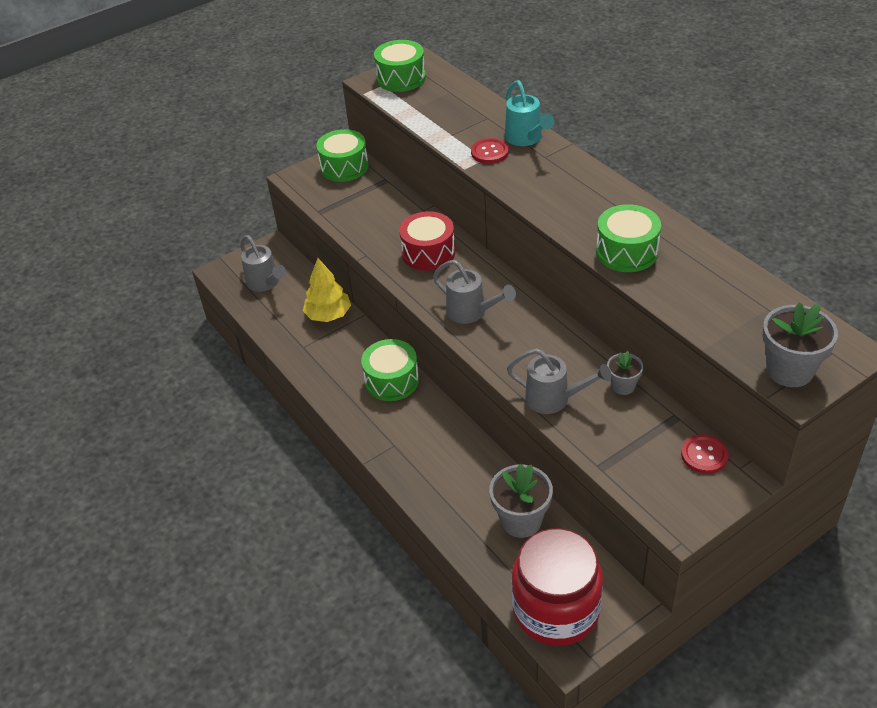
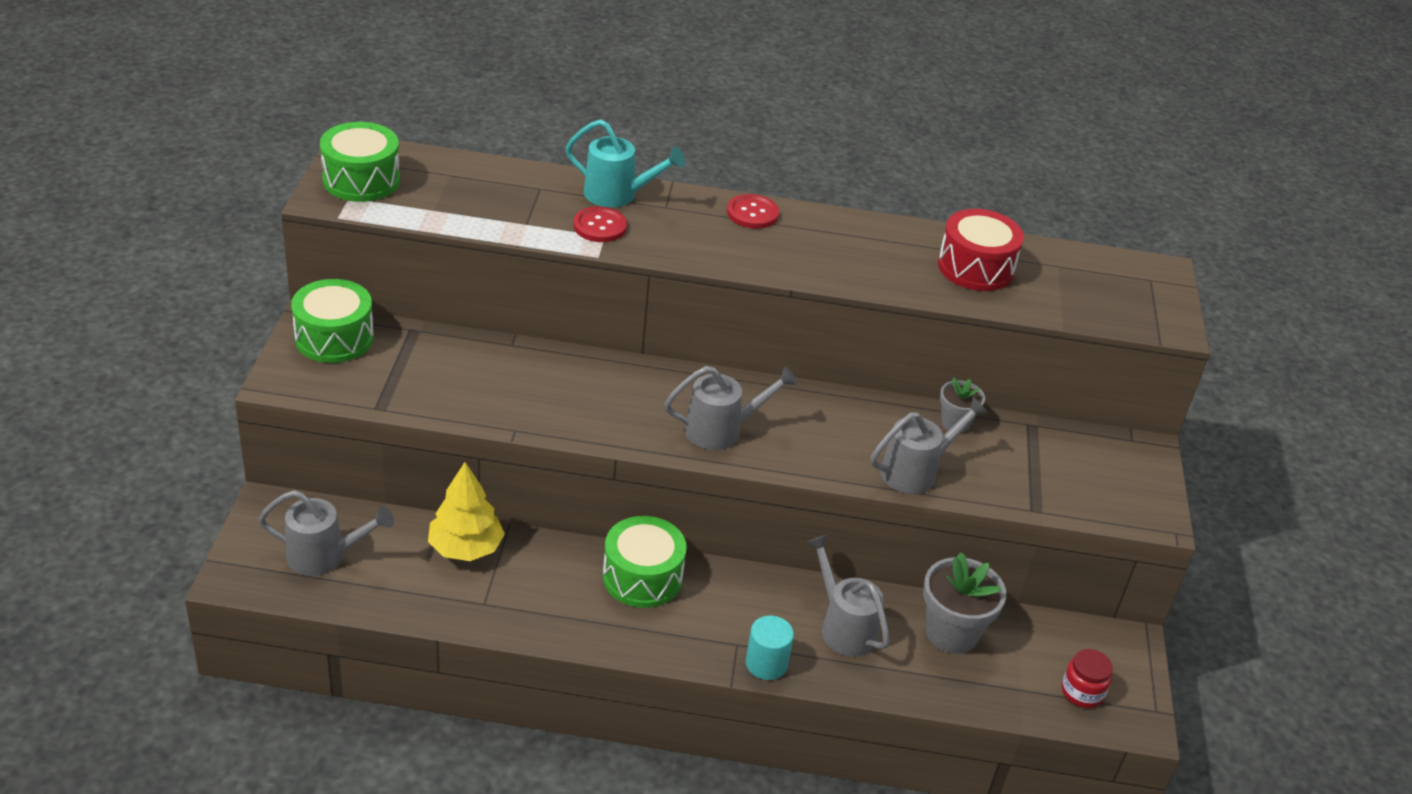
camera: 55 degrees left, 5 degrees down
(395, 465) = (766, 664): none -> turquoise cylinder
(428, 253) = (585, 390): red drum -> red drum (975, 267)
(462, 474) = (843, 627): none -> grey watering can
(556, 609) = (1082, 692): red jar -> red jar, size x0.40
(626, 252) = (880, 270): green drum -> none
(704, 455) = (1095, 446): red button -> red button (752, 213)
(789, 370) = (1144, 311): grey flower pot -> none

